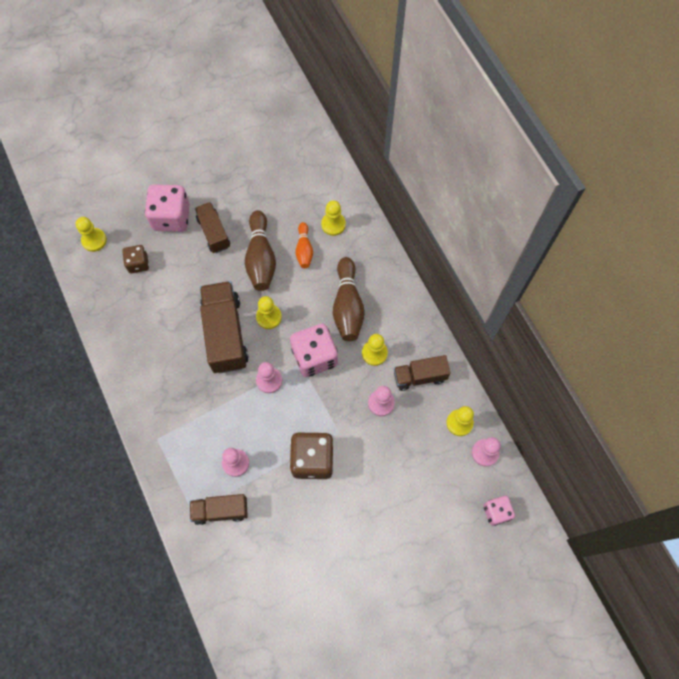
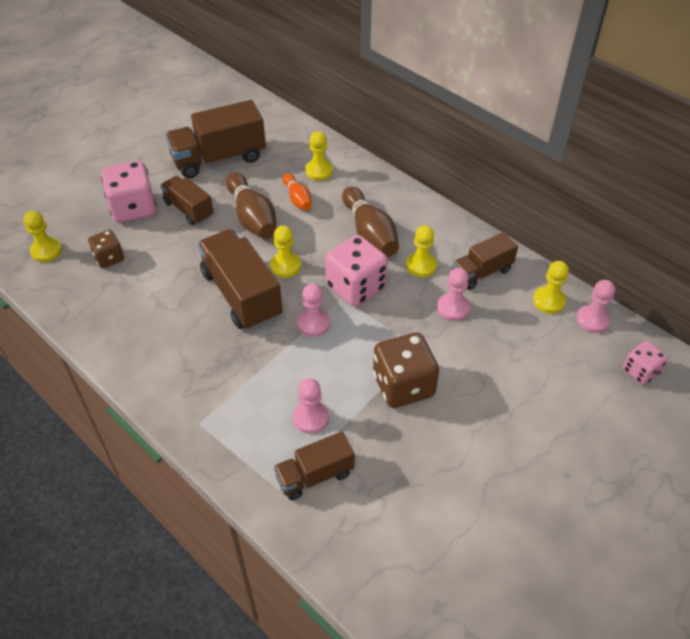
camera: 20 degrees left, 20 degrees down
(256, 183) = (219, 158): none -> brown truck

